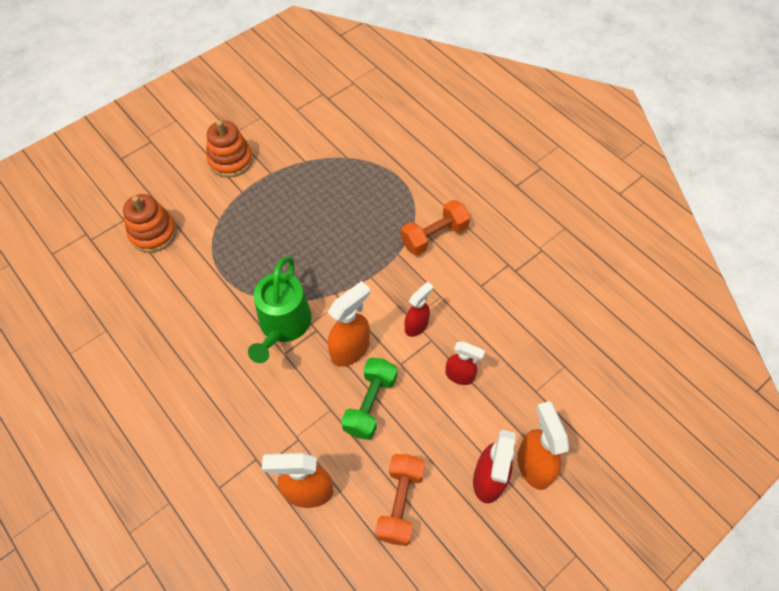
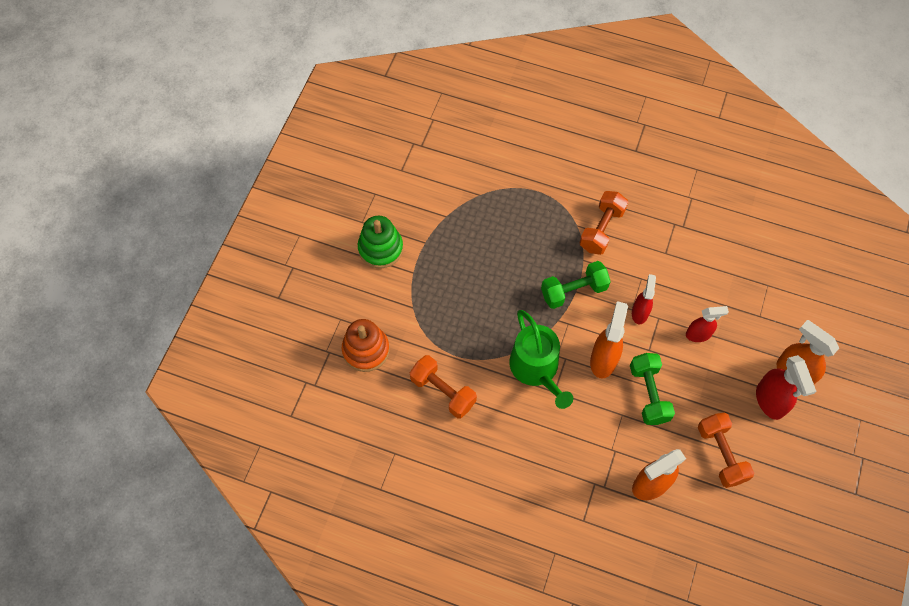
camera: 30 degrees left, 5 degrees up
(187, 300) = (443, 391): none -> orange dumbbell
(230, 160) = (380, 248): orange stacking toy -> green stacking toy
(368, 275) = (573, 291): none -> green dumbbell

